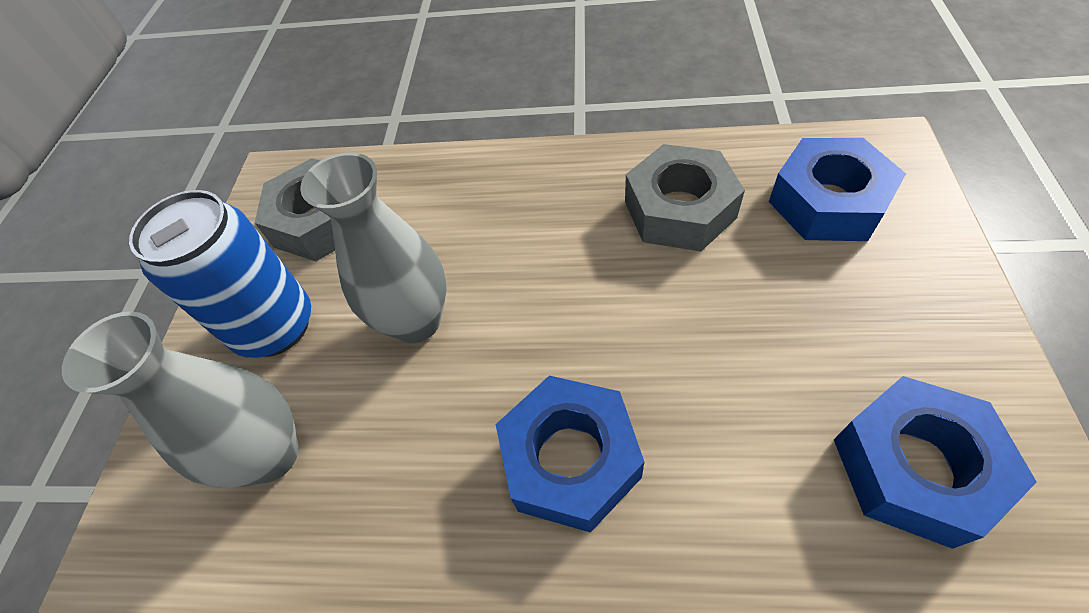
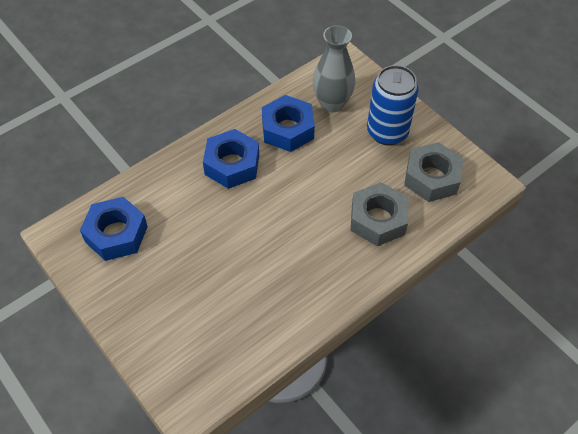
camera: 130 degrees right, 0 degrees up
(416, 321) = (335, 168): grey vase -> none
(679, 210) = (271, 290): grey nut -> grey nut (378, 219)
(828, 202) = (203, 340): blue nut -> blue nut (287, 129)

